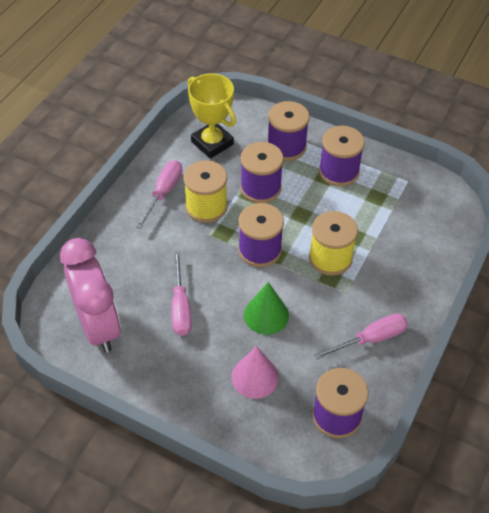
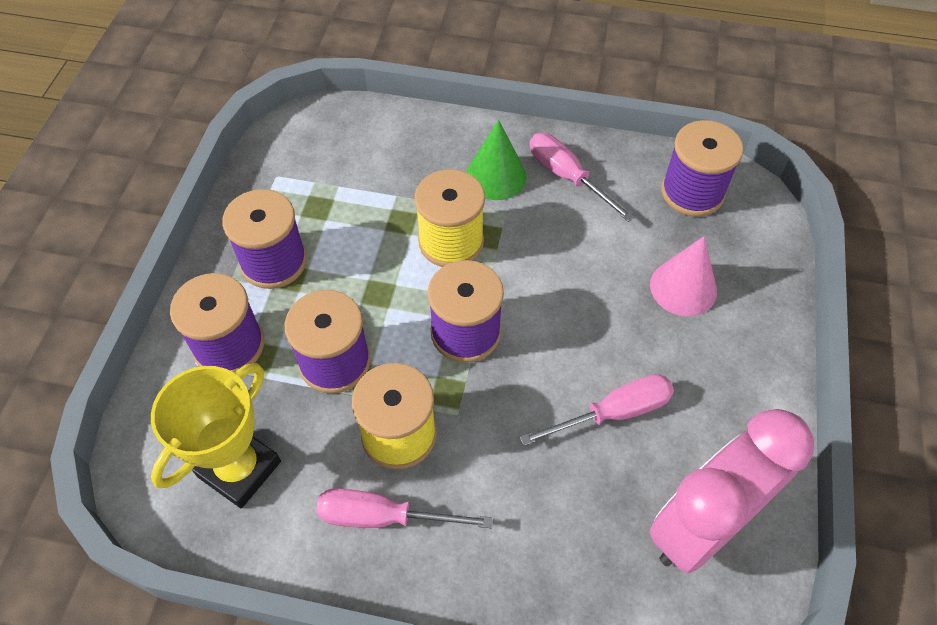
camera: 105 degrees left, 5 degrees up
(266, 315) = (580, 297): green cone -> green cone (496, 176)

